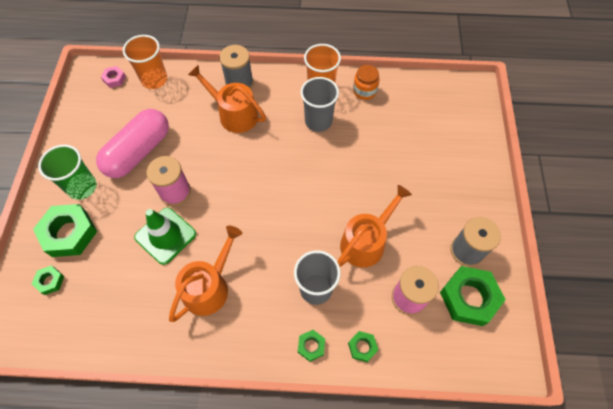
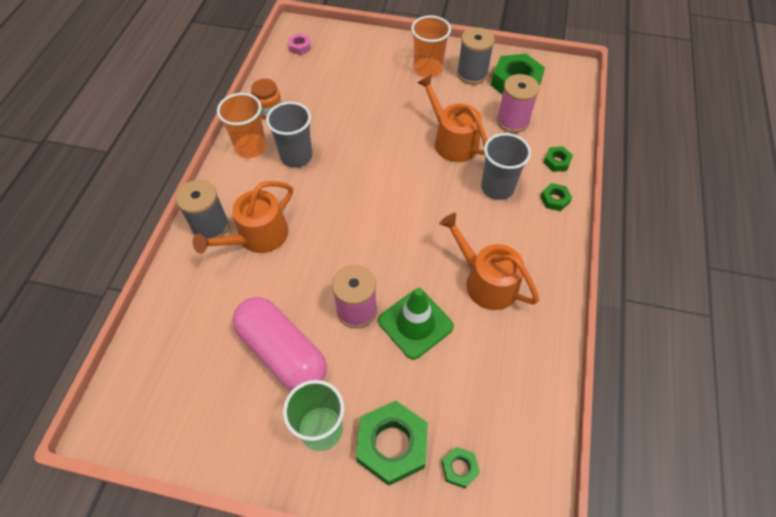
camera: 80 degrees left, 5 degrees down
(114, 79) = (136, 385): pink nut -> pink nut (300, 47)
(154, 80) = (161, 328): orange cup -> orange cup (428, 69)

